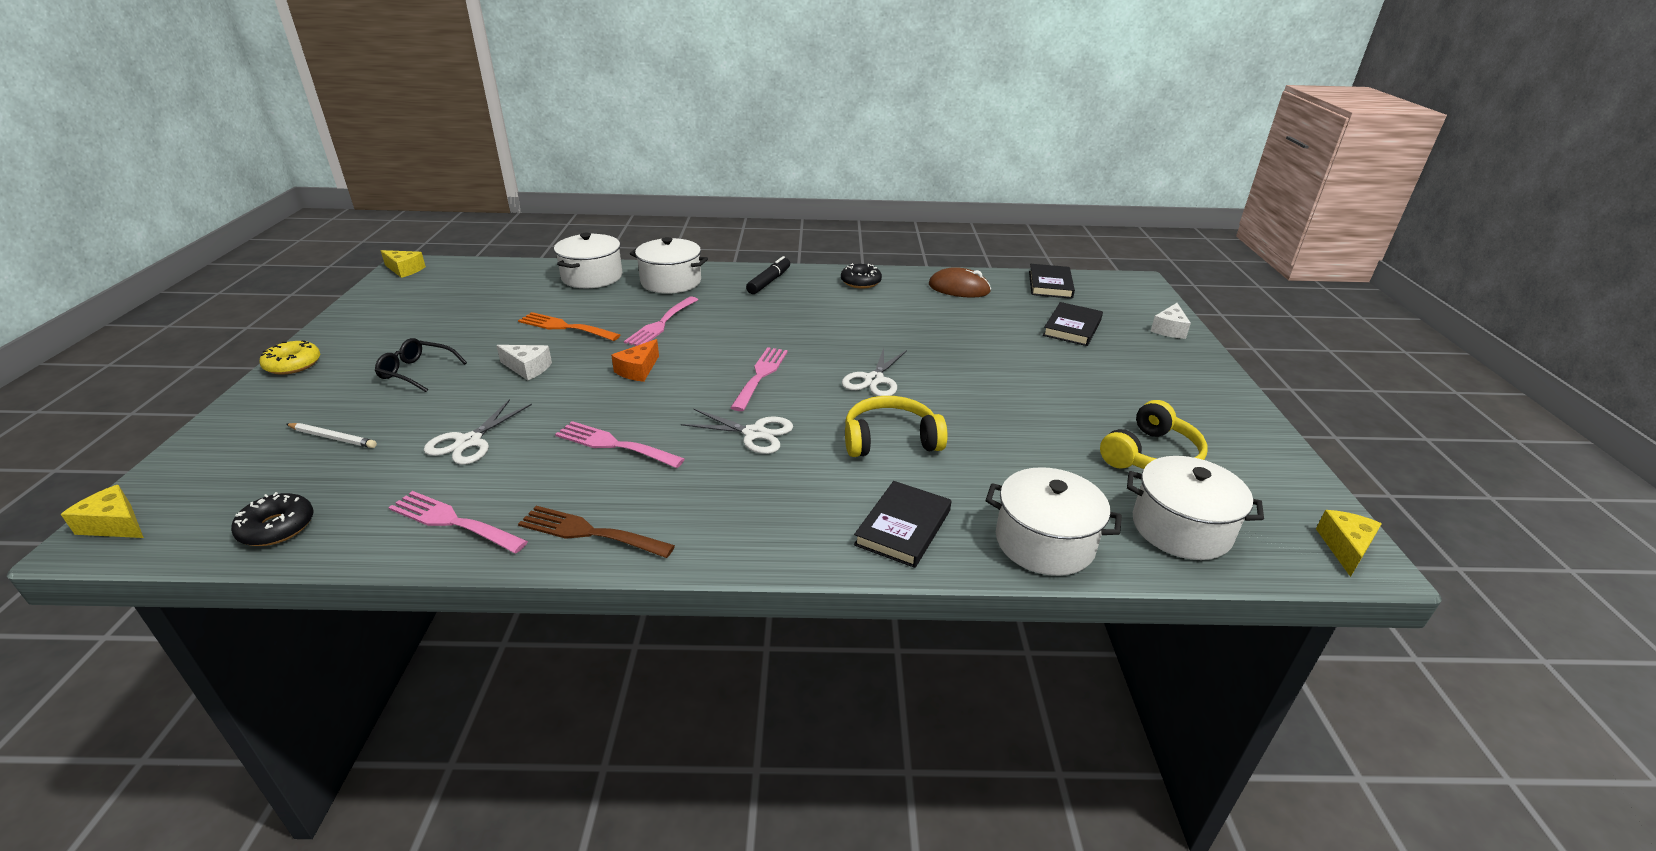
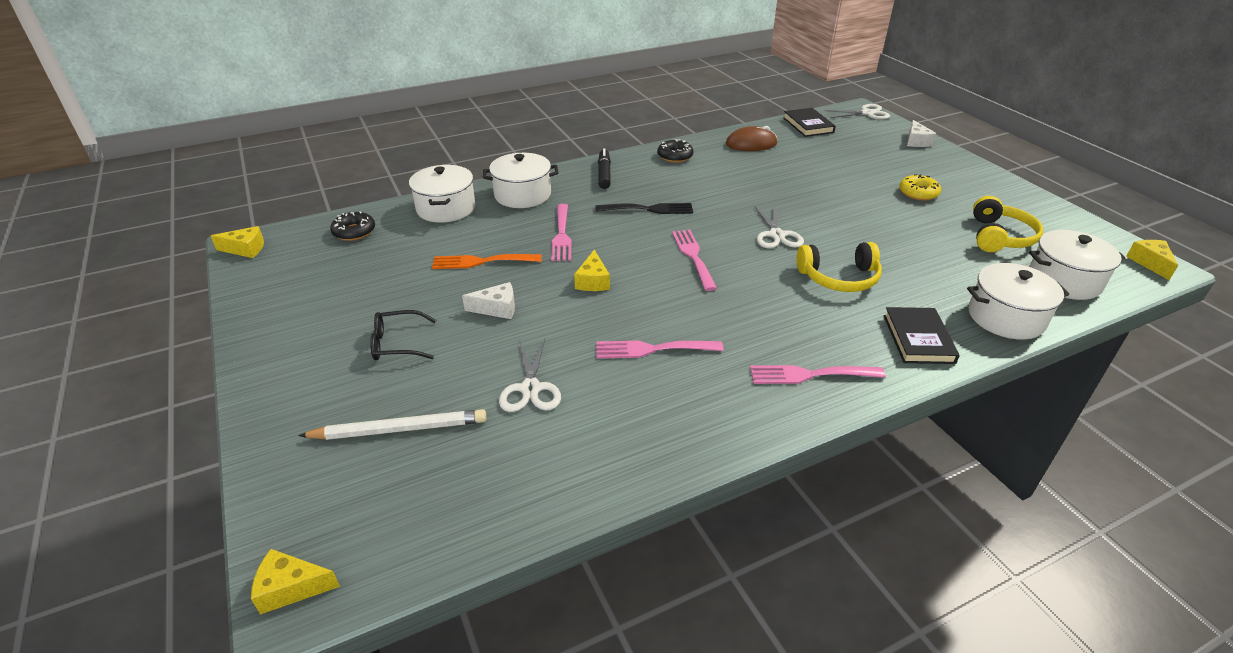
camera: 25 degrees left, 5 degrees up
(277, 527) = (459, 524): black donut -> black donut (354, 232)
(293, 364) = (258, 376): yellow donut -> yellow donut (918, 193)
(333, 438) = (399, 429): white pencil -> white pencil, size x1.64
(453, 522) = (605, 458): pink fork -> pink fork (810, 375)
(589, 532) = (721, 424): brown fork -> none
(638, 370) = (593, 281): orange cheese -> yellow cheese
(754, 433) = (744, 304): white scissors -> white scissors (867, 113)
(772, 322) = (649, 209): none -> black fork
(890, 439) = (839, 278): yellow headphones -> yellow headphones turned 150 degrees counterclockwise
(1072, 328) = (858, 156): black book -> none

